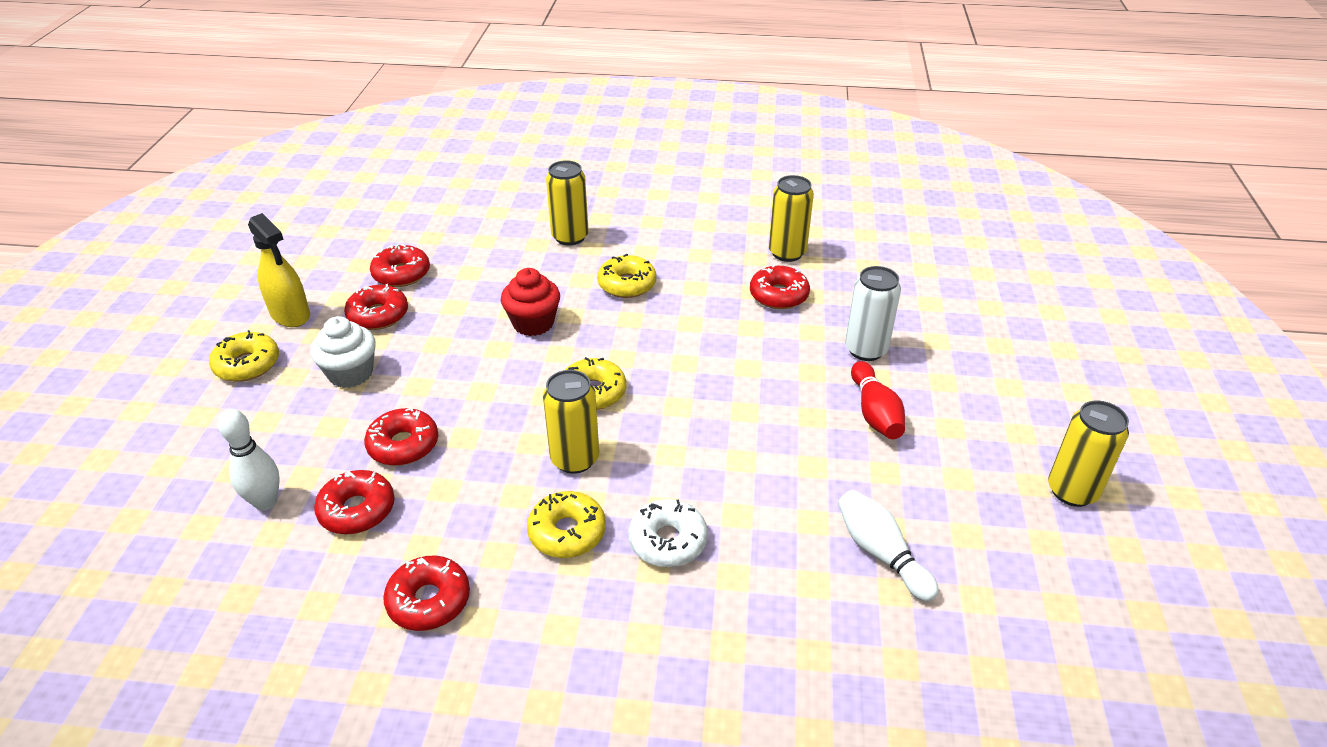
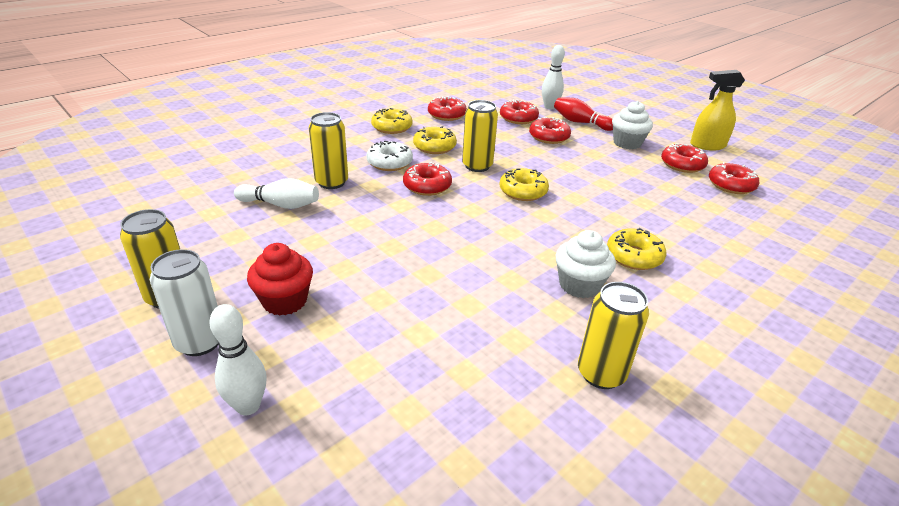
camera: 130 degrees right, 5 degrees down
(247, 365) = (664, 126): yellow donut -> yellow donut (392, 127)
(533, 323) = (620, 203): red cupcake -> red cupcake (285, 301)
(570, 237) = (738, 265): yellow can -> yellow can (331, 182)
(708, 294) = (579, 285): none -> white cupcake
(778, 295) = (536, 320): red donut -> red donut (427, 186)
(866, 350) = (411, 315): white can -> white can (200, 342)
(875, 413) = (354, 271): red bowling pin -> red bowling pin (580, 122)
(1037, 362) = (248, 406): none -> white bowling pin

